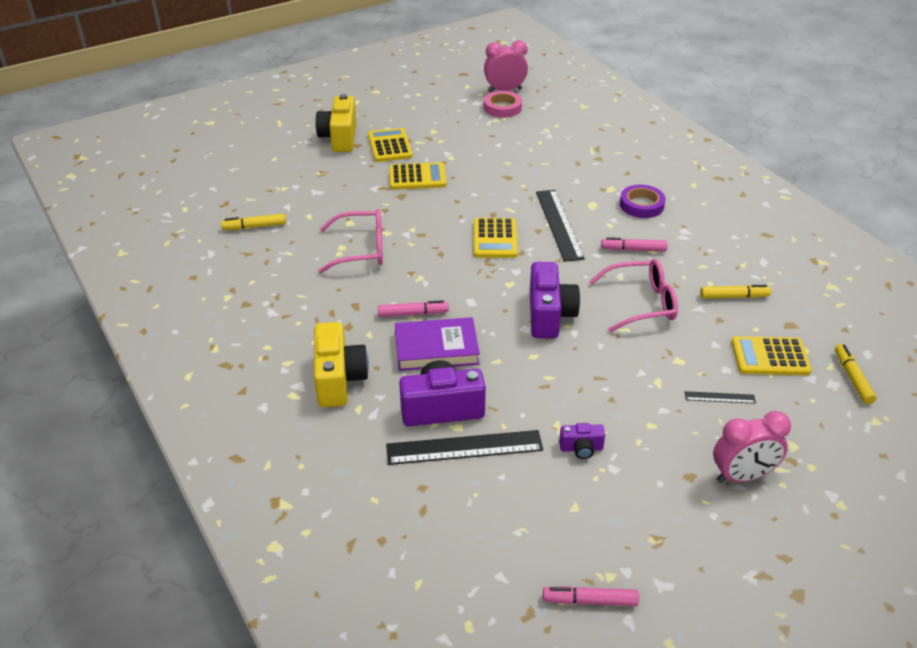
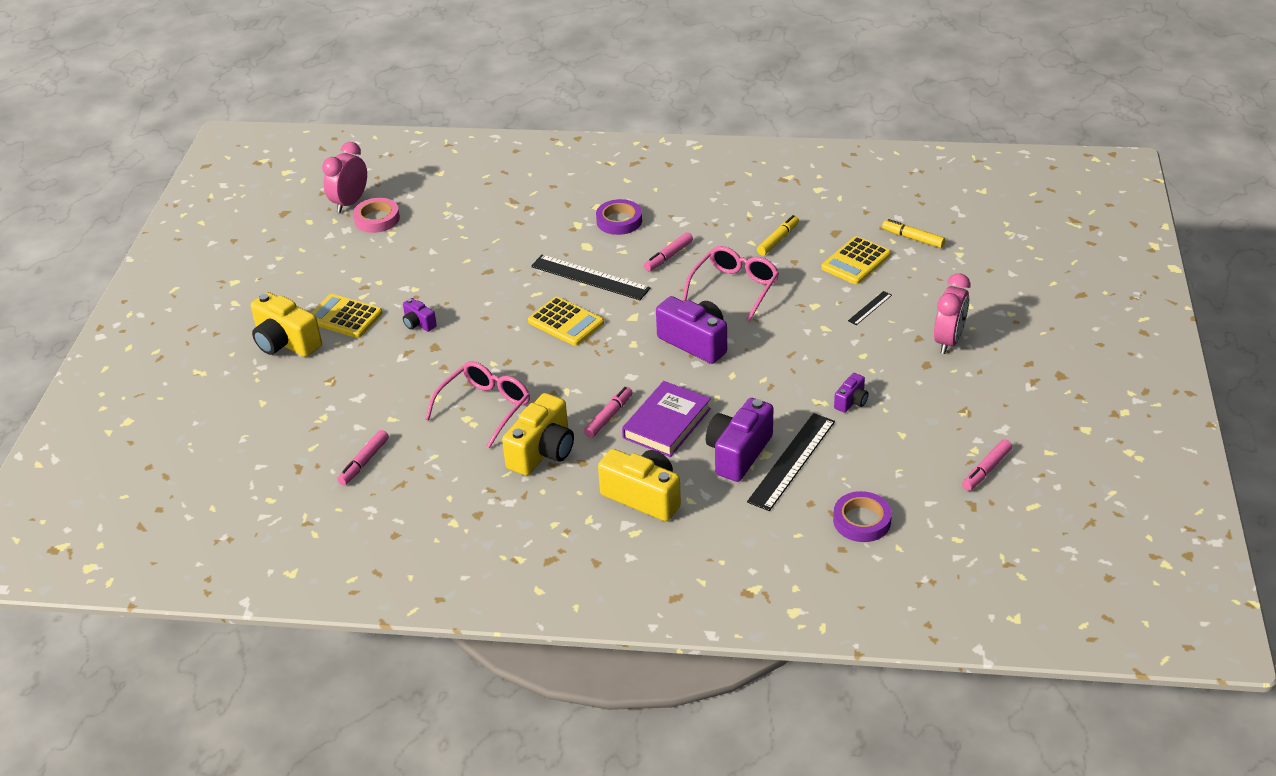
camera: 50 degrees left, 0 degrees up
(254, 227) = (364, 462): yellow marker -> pink marker
(341, 301) = (542, 452): none -> yellow camera
(417, 177) = (418, 324): yellow calculator -> purple camera
(430, 536) = (862, 521): none -> purple tape

